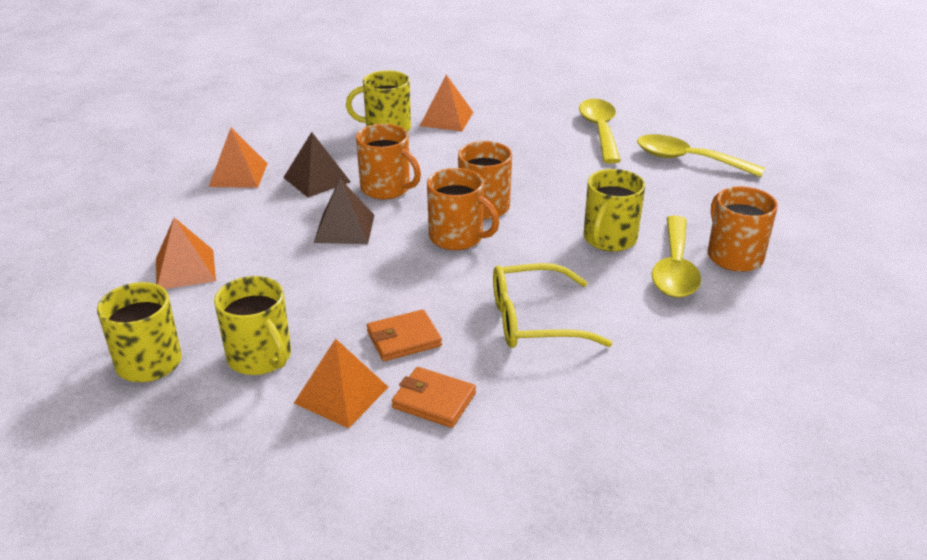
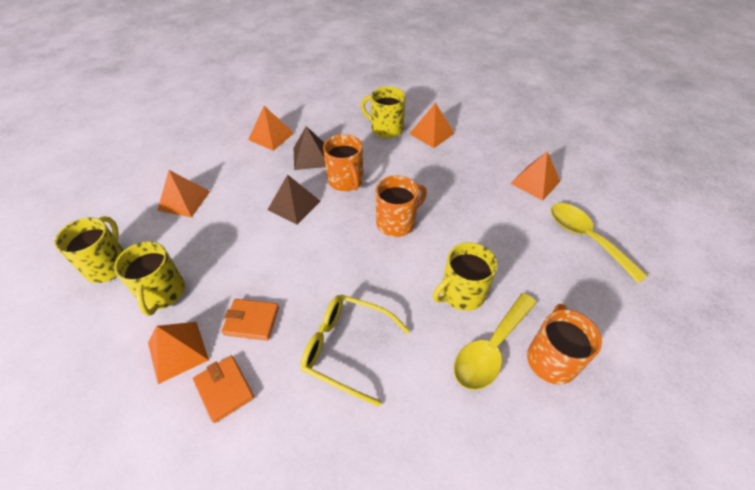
camera: 30 degrees right, 15 degrees up
(457, 237) = (356, 243): orange mug -> none
(600, 130) = (535, 182): yellow spoon -> orange pyramid

